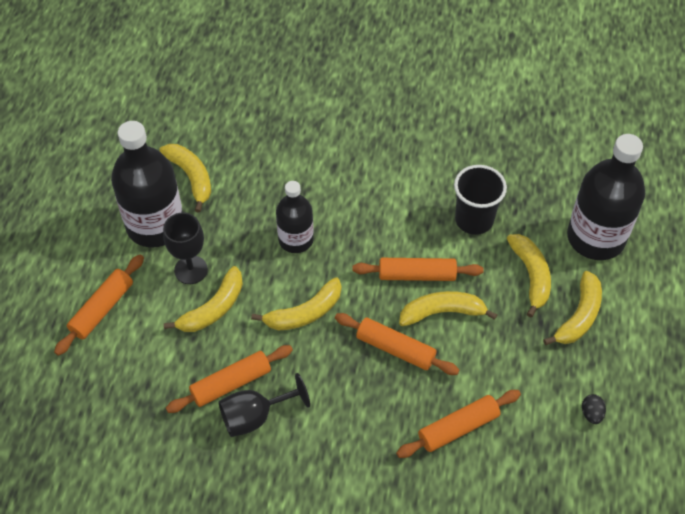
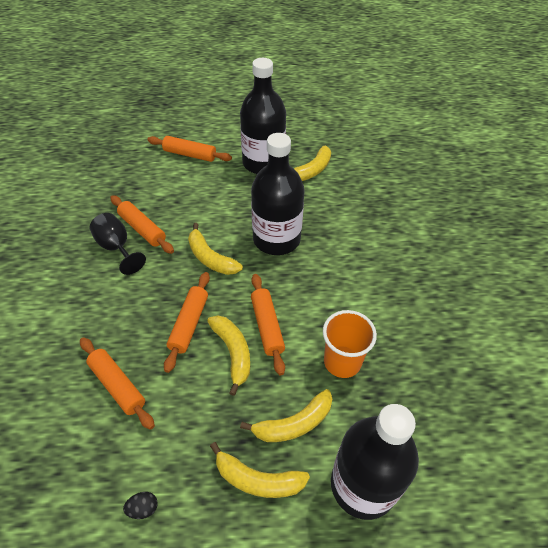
camera: 75 degrees right, 5 degrees down
(191, 270) = (232, 188): black goblet -> none
(213, 308) = (202, 206): yellow banana -> none
(296, 240) = (276, 239): black bottle -> black bottle, size x1.67
(474, 220) = (342, 362): black cup -> orange cup

